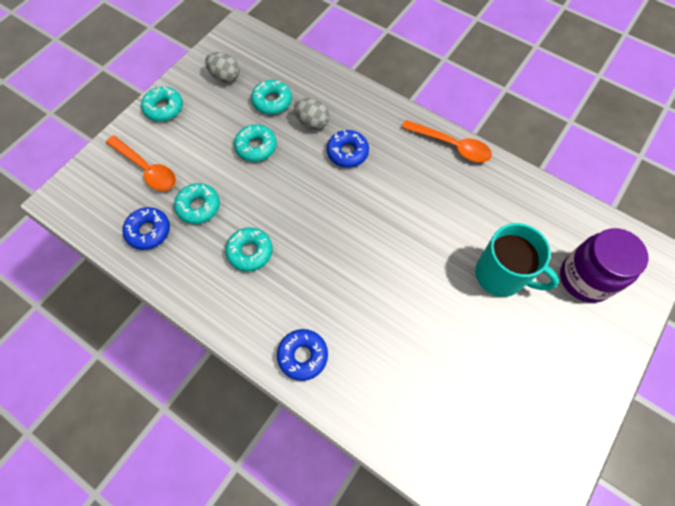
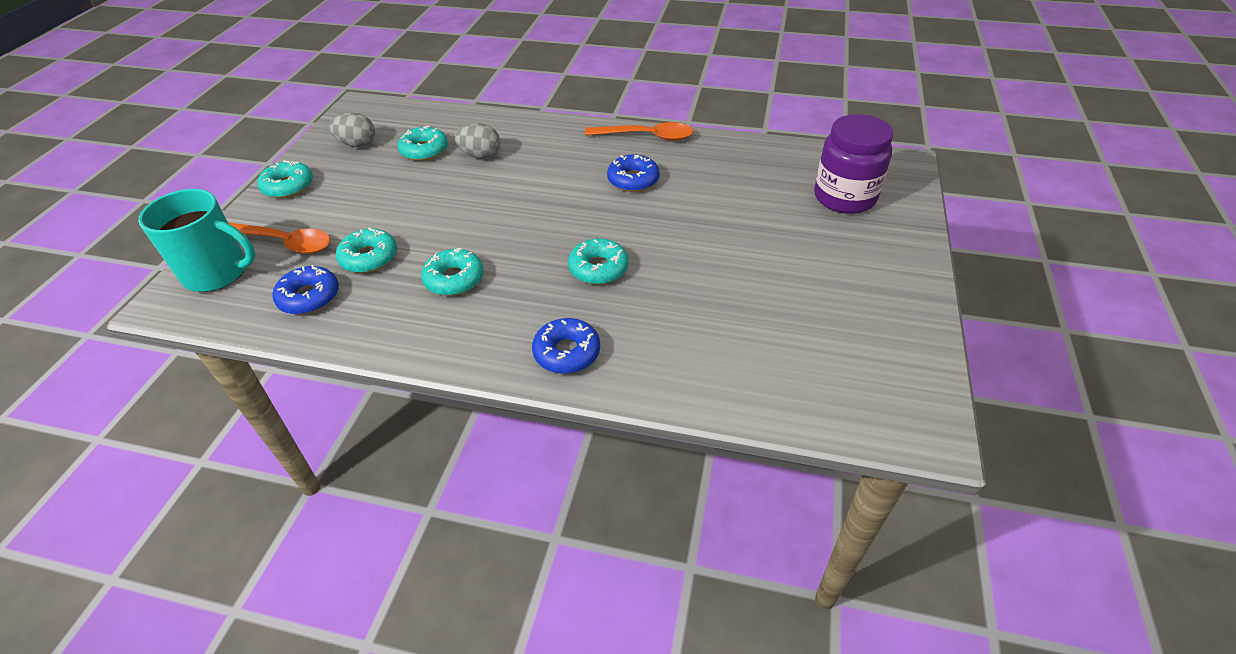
camera: 20 degrees left, 20 degrees down
(256, 147) = (421, 190): turquoise donut -> turquoise donut (598, 268)
(347, 152) = (533, 169): blue donut -> blue donut (633, 180)
(501, 275) = (757, 219): turquoise mug -> turquoise mug (218, 273)

